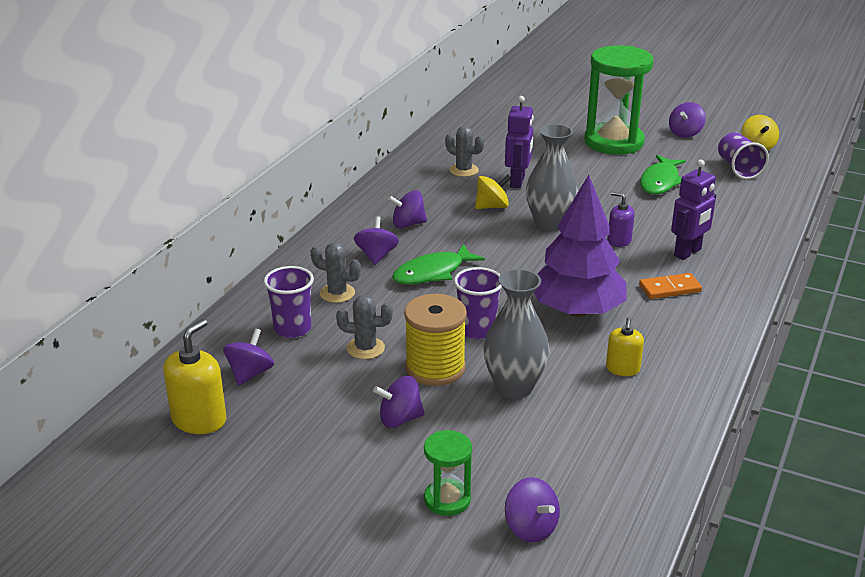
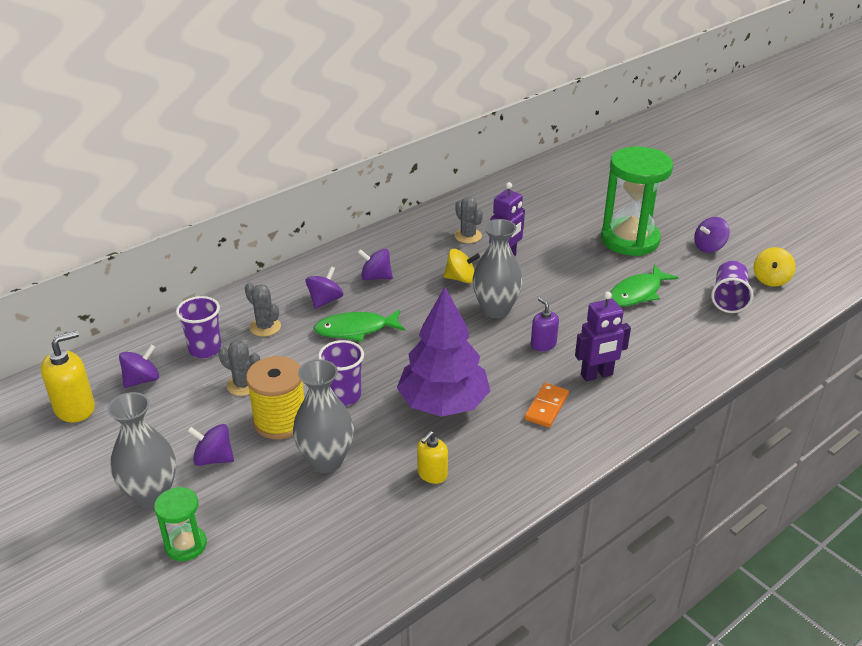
camera: 25 degrees right, 5 degrees up
(367, 470) = (151, 495): none -> grey vase
(530, 528) = (225, 596): purple spinning top -> none
(669, 288) = (546, 407): orange domino -> orange domino turned 75 degrees counterclockwise

